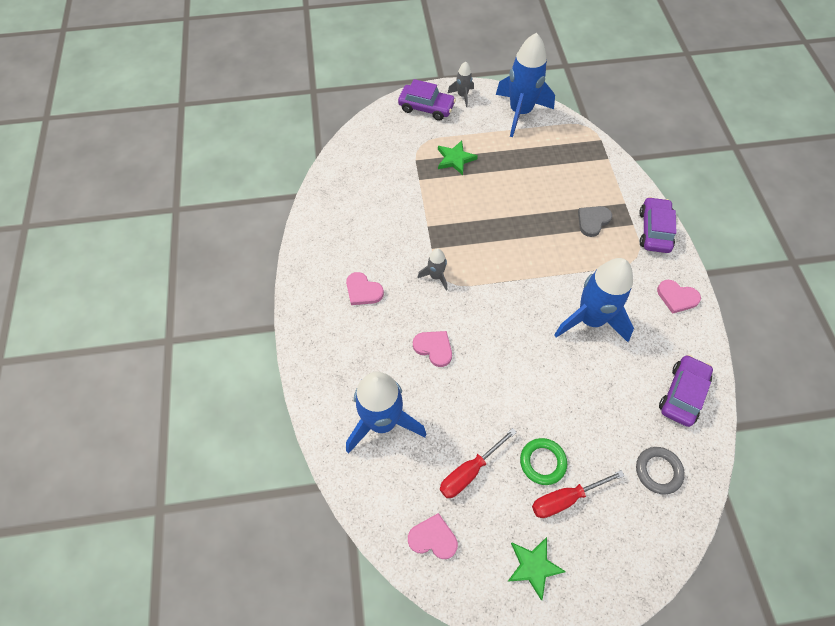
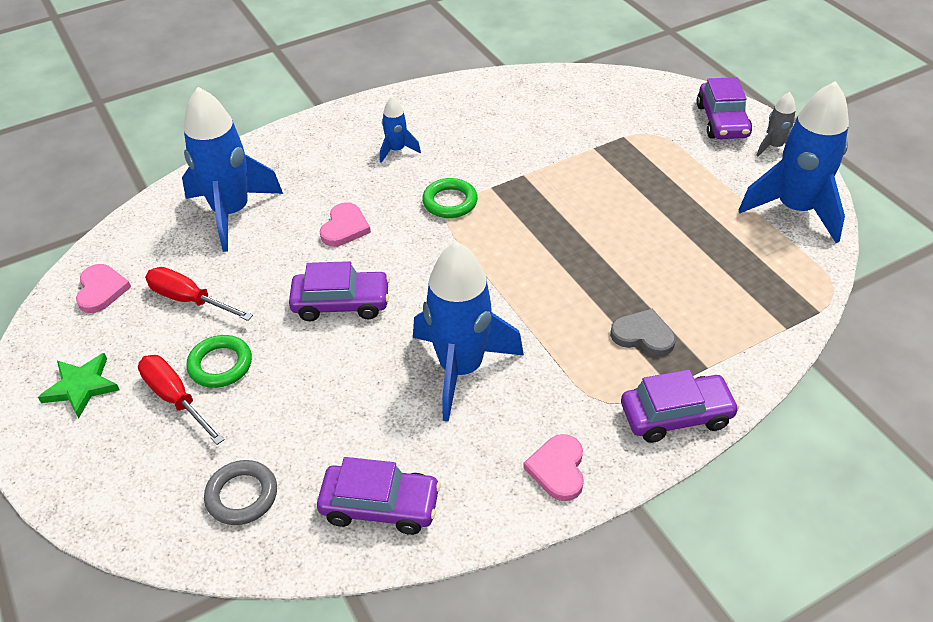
camera: 70 degrees right, 15 degrees down
(363, 291) = (397, 150): pink heart -> blue rocket
(436, 276) = (450, 202): grey rocket -> green ring
(455, 159) = (653, 169): green star -> none
(510, 371) = (341, 303): none -> purple car

